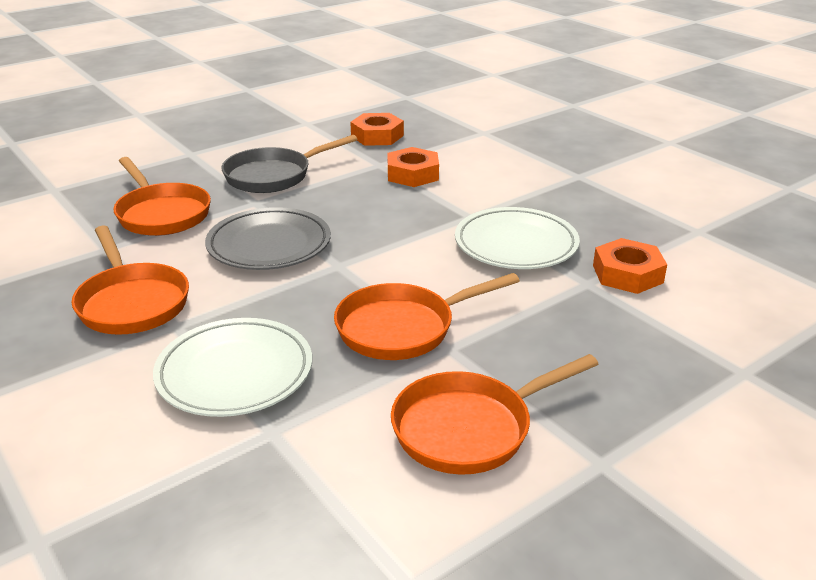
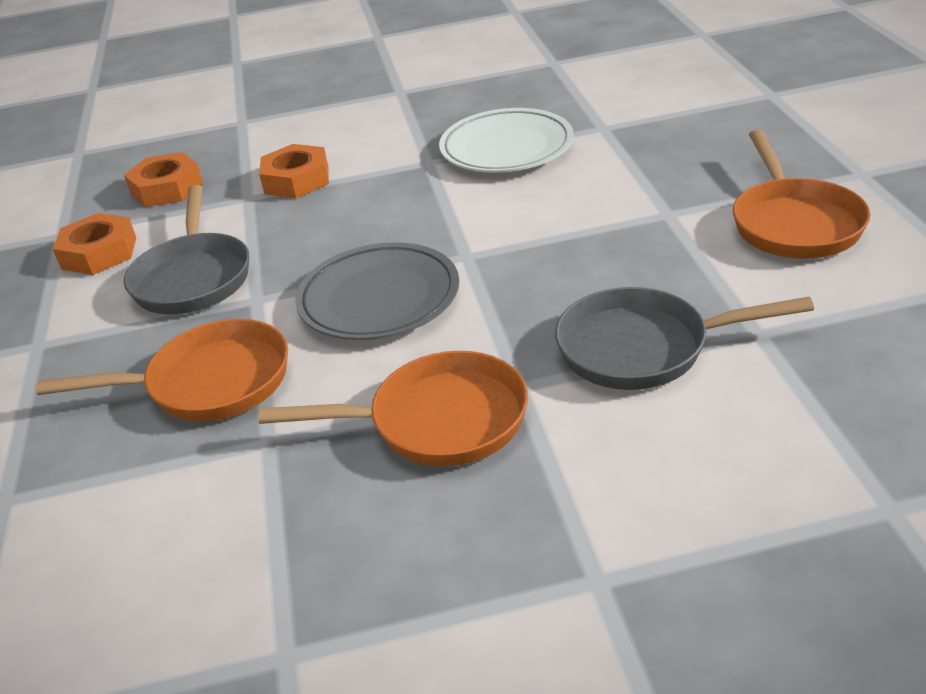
camera: 60 degrees left, 5 degrees up
(235, 373) = (643, 348): white plate -> grey pan
(402, 328) = (618, 233): orange pan -> none
(627, 274) = (600, 107): orange nut -> orange nut (99, 253)

